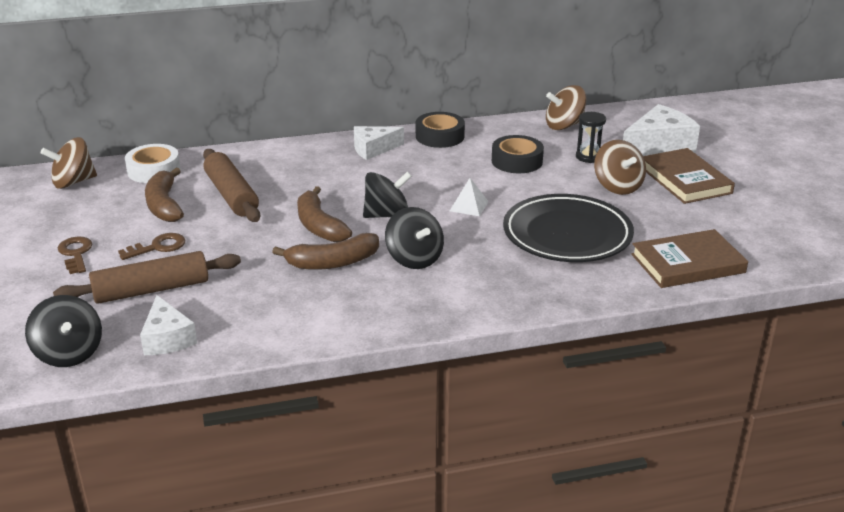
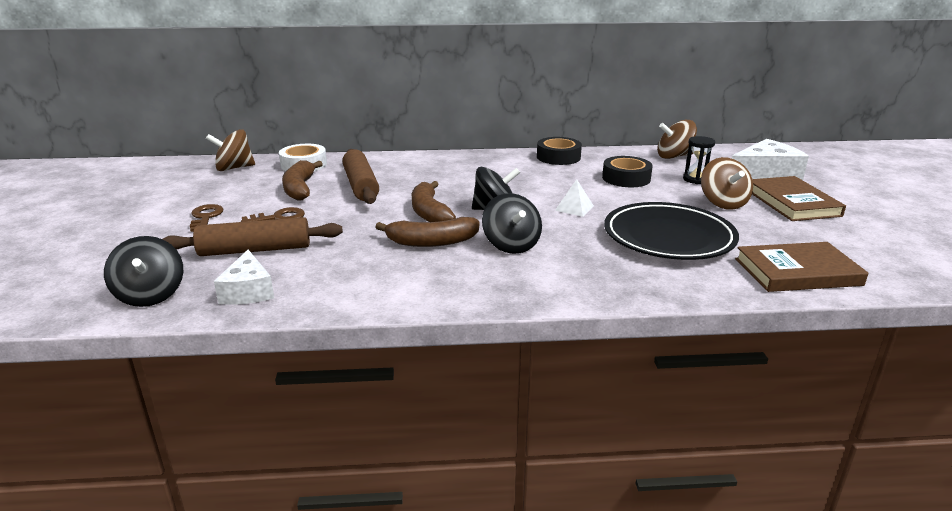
camera: 10 degrees right, 5 degrees down
(373, 149) = (496, 162): white cheese -> none

